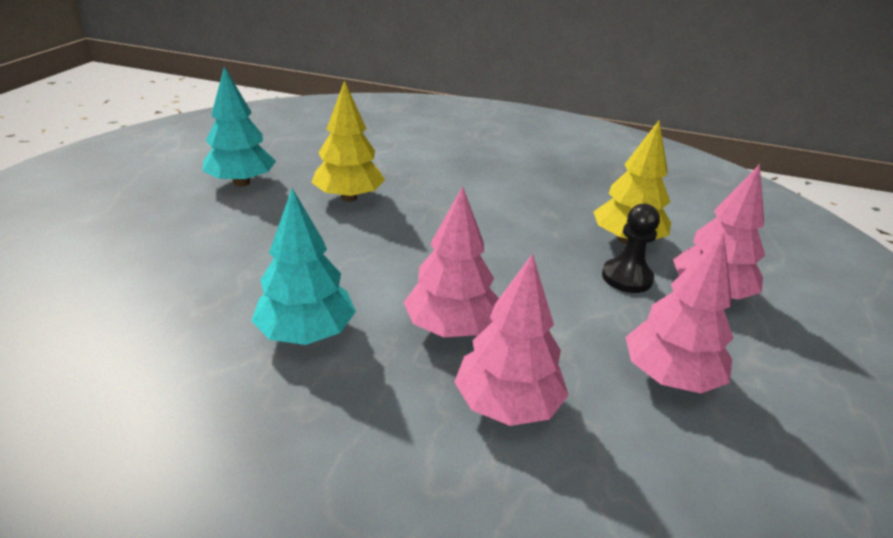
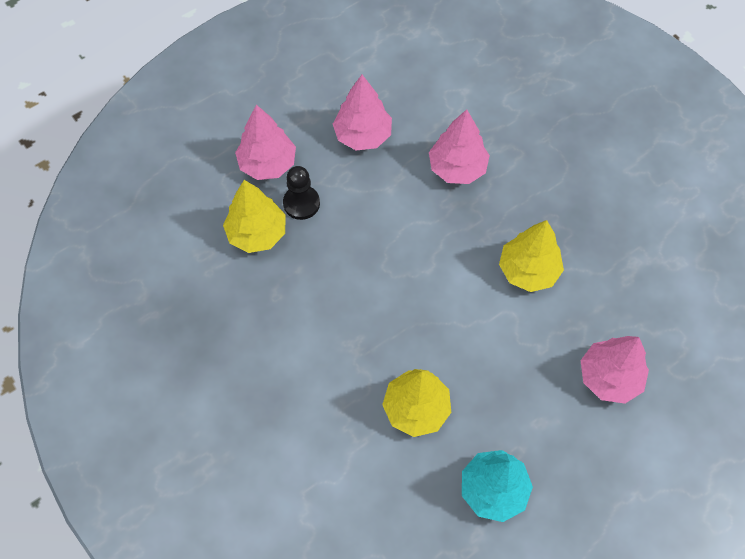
camera: 140 degrees left, 30 degrees up
(306, 333) = (528, 270): turquoise tree -> yellow tree
(451, 327) = (445, 228): pink tree -> pink tree (609, 377)

